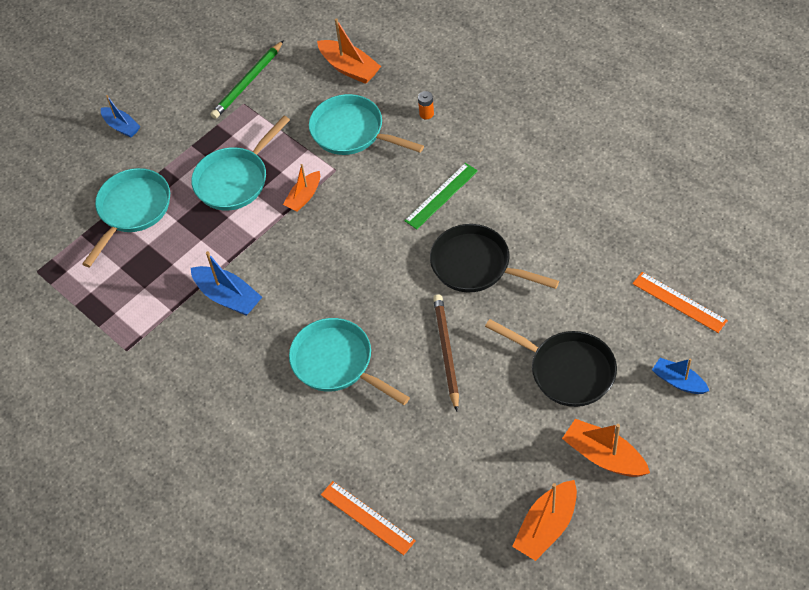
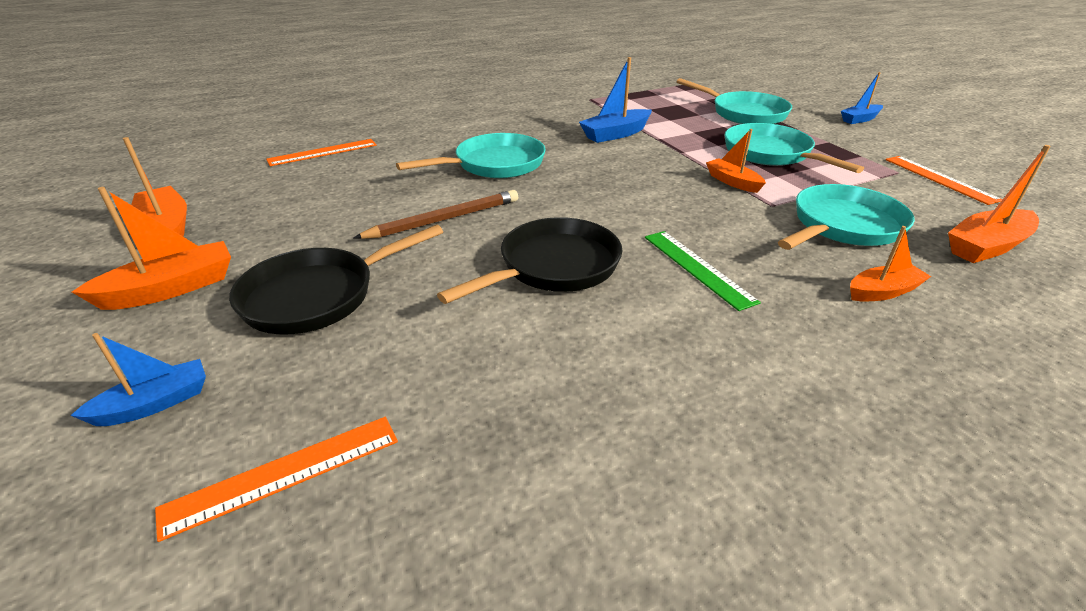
camera: 105 degrees right, 20 degrees down
(248, 82) = (939, 179): green pencil -> orange ruler
(426, 114) = (883, 292): orange battery -> orange boat
(446, 352) = (444, 219): brown pencil -> brown pencil turned 45 degrees counterclockwise

